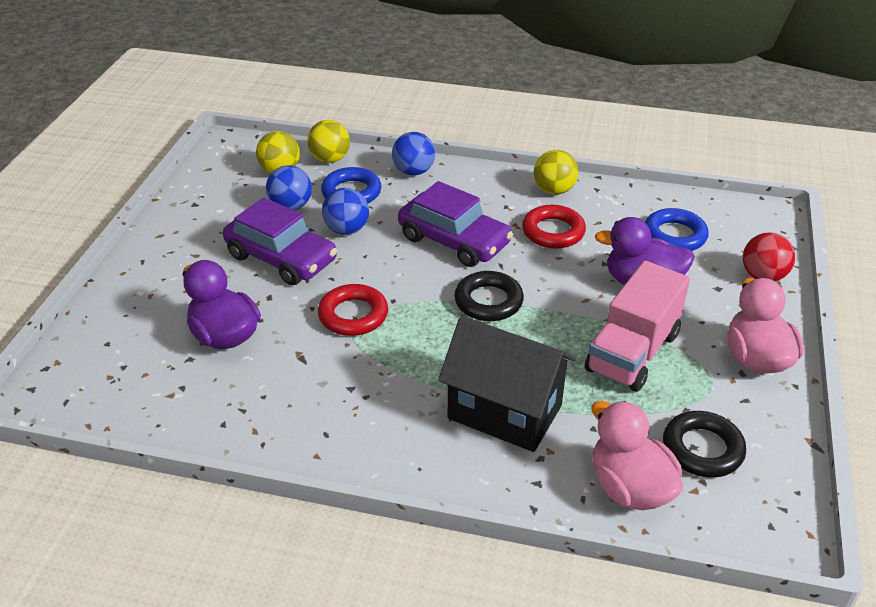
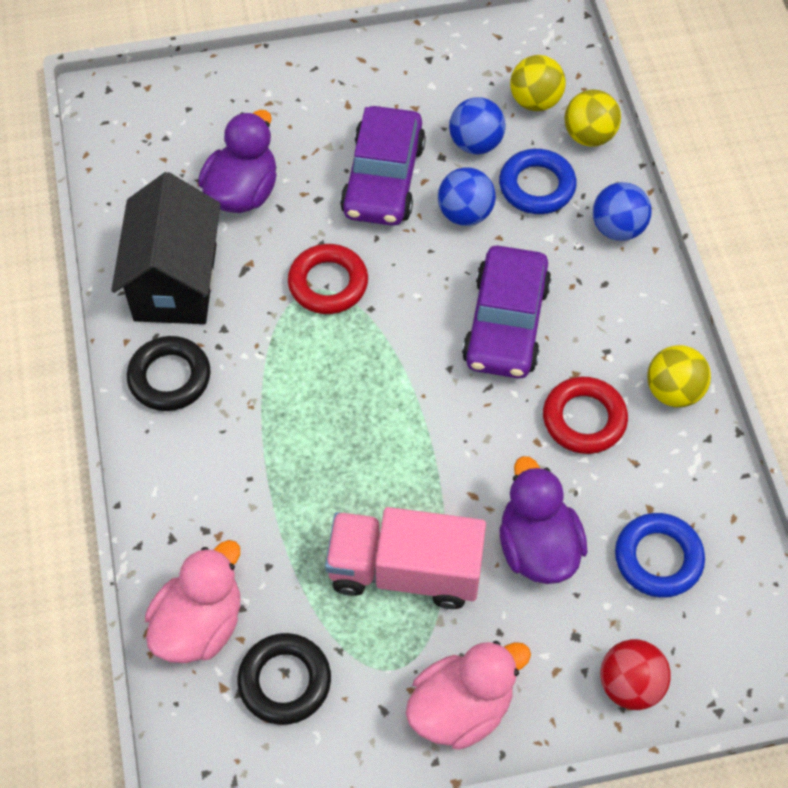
camera: 65 degrees right, 20 degrees up
(488, 301) = (416, 398): black ring -> black ring (169, 377)
(505, 412) = (253, 476): black house -> black house (175, 282)

